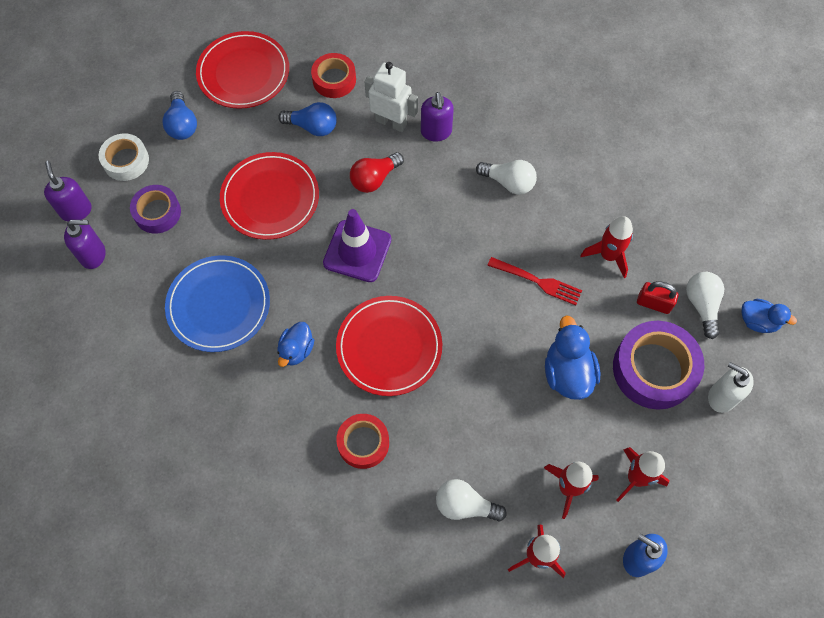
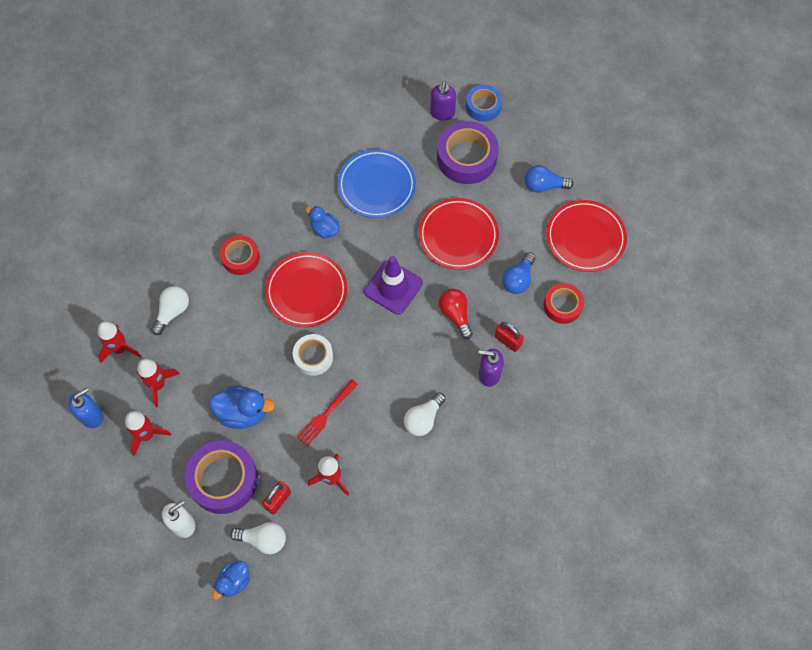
camera: 105 degrees right, 0 degrees up
(76, 210) = (483, 106): purple soap dispenser -> blue tape
(126, 161) = (519, 143): white tape -> white tape (313, 357)
(157, 212) = (466, 158): purple tape -> purple tape, size x1.66
(391, 122) = (507, 341): white robot -> red padlock

